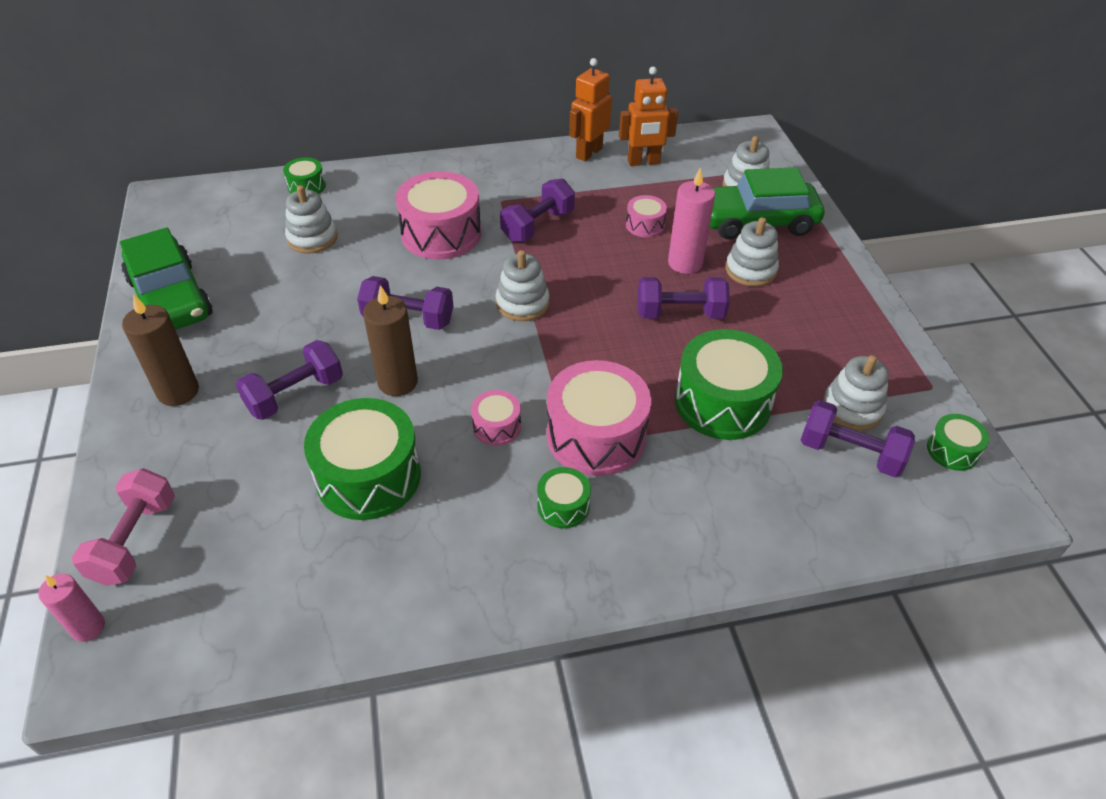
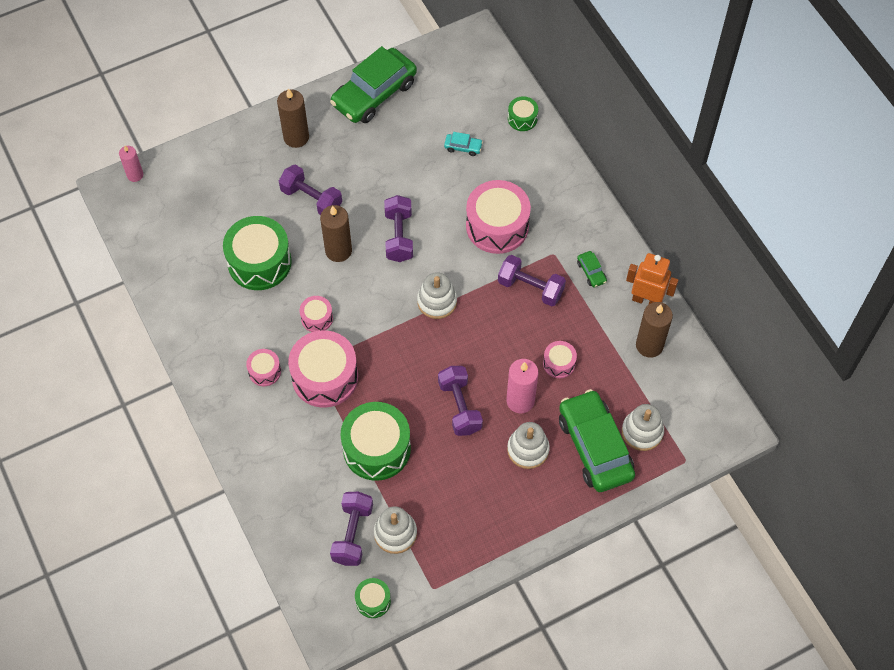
camera: 75 degrees right, 15 degrees up
(135, 540) = (188, 169): pink dumbbell -> none
(312, 238) = (463, 147): white stacking toy -> turquoise car
(538, 180) = (591, 272): none -> green car
(563, 506) = (264, 371): green drum -> pink drum
(643, 162) = (649, 345): orange robot -> brown candle

